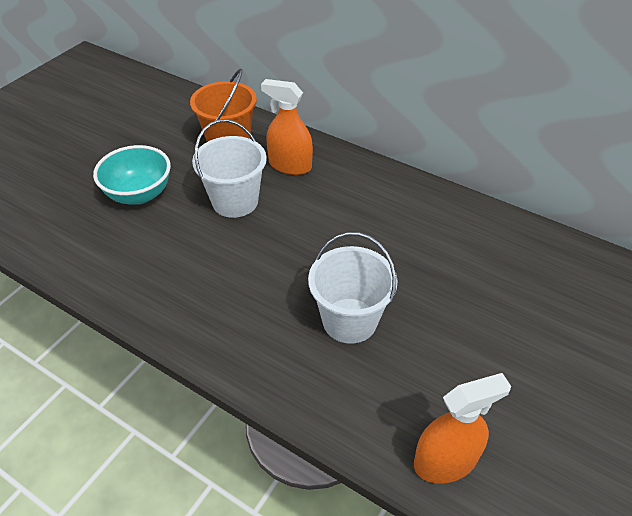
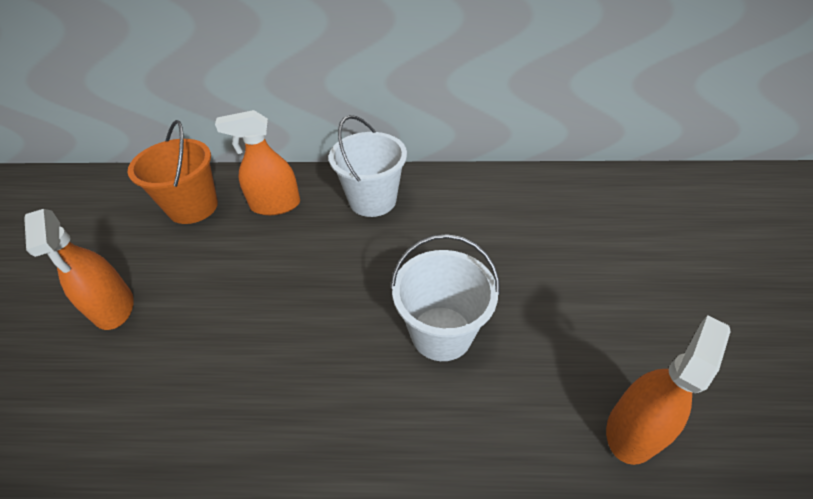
camera: 30 degrees left, 0 degrees up
(139, 194) = (114, 307): turquoise bowl -> orange spray bottle
(235, 201) = (238, 265): white bucket -> white bucket (372, 200)

